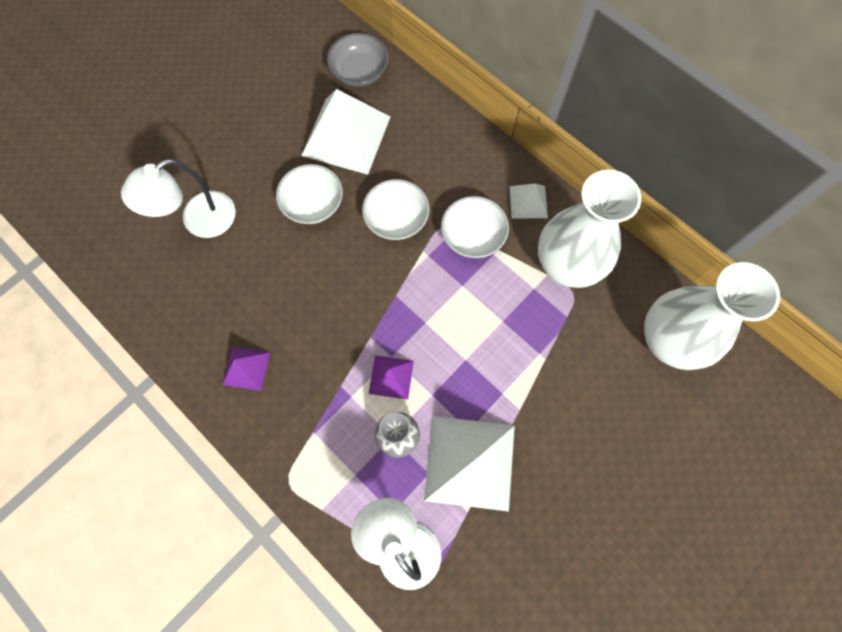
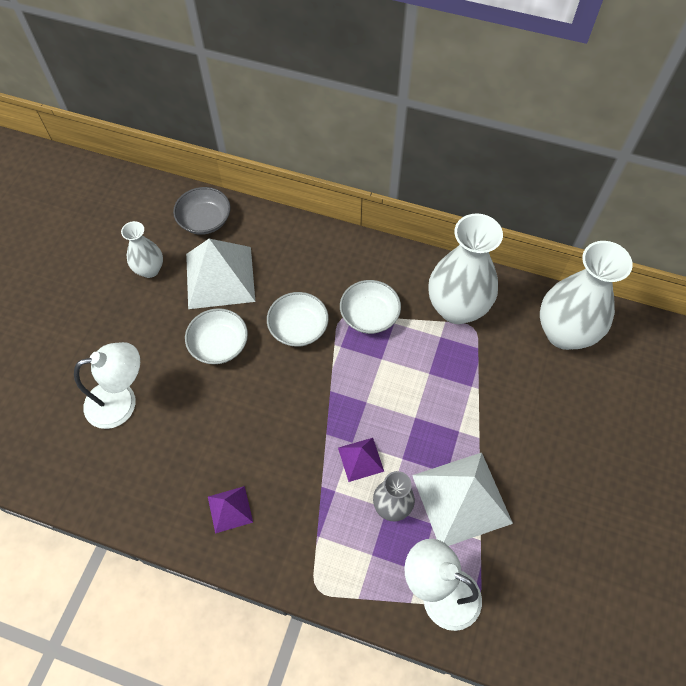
camera: 25 degrees left, 10 degrees down
(199, 221) = (122, 401): white lamp -> white lamp turned 135 degrees counterclockwise
(284, 101) = (150, 270): none -> white vase
(528, 202) = (400, 270): white pyramid -> none

